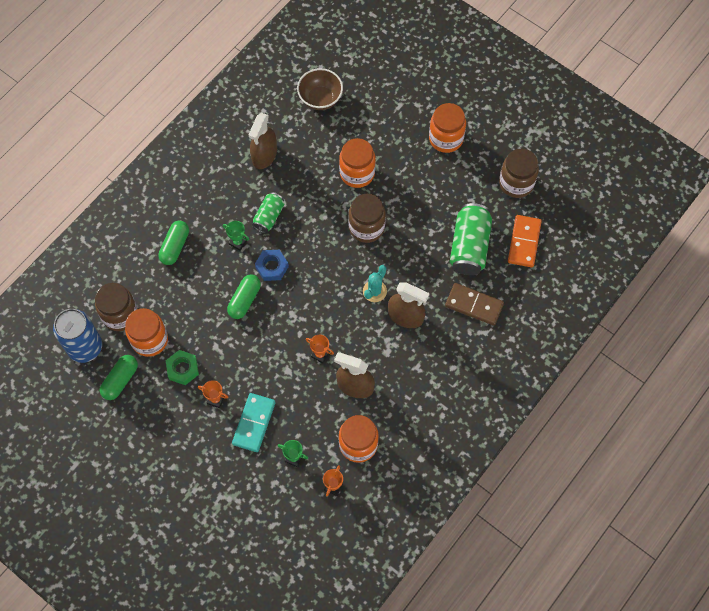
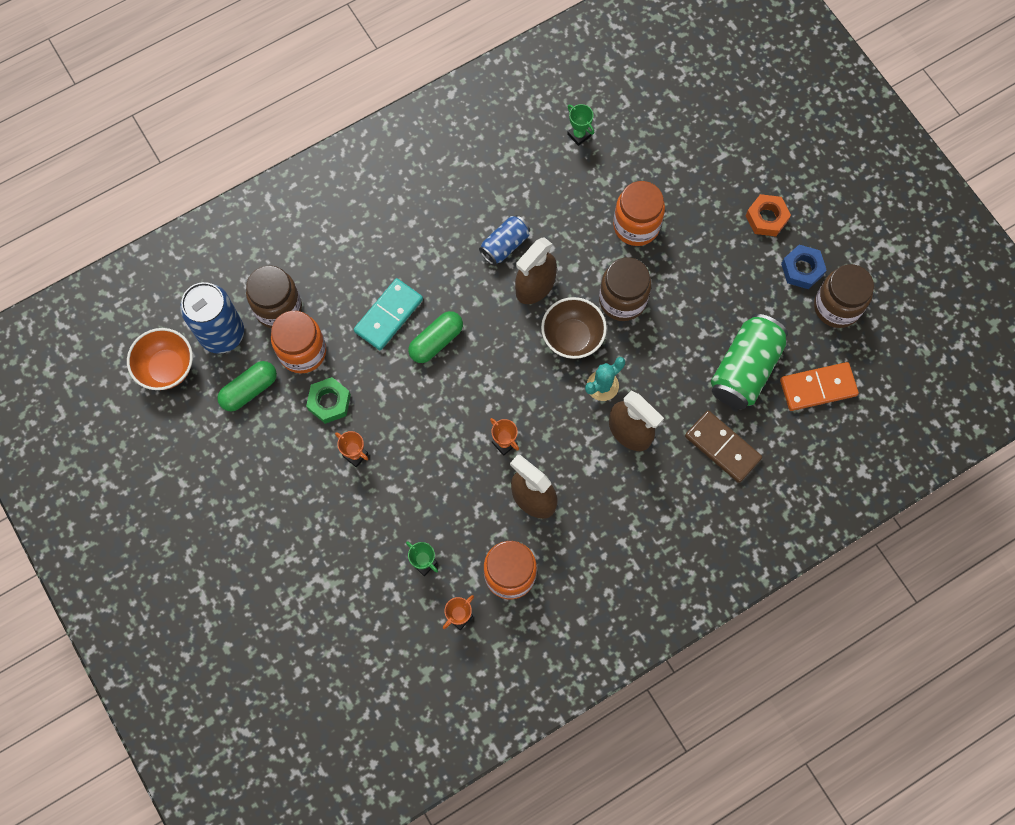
camera: 20 degrees right, 5 degrees up
(53, 385) = (167, 368): none -> orange bowl
(175, 246) = (375, 244): green capsule -> none
(238, 242) = (454, 265): green trophy -> green trophy (579, 135)
(254, 423) = (391, 501): turquoise domino -> turquoise domino (389, 315)
(264, 155) = (528, 164): brown spray bottle -> brown spray bottle (535, 286)
(269, 217) = (505, 245): green can -> blue can
(272, 267) = (485, 311): blue nut -> blue nut (802, 269)
(320, 99) = (625, 114): brown bowl -> brown bowl (572, 337)
(446, 138) = (766, 218): orange jar -> orange nut
(524, 242) = (818, 387): orange domino -> orange domino turned 45 degrees clockwise

